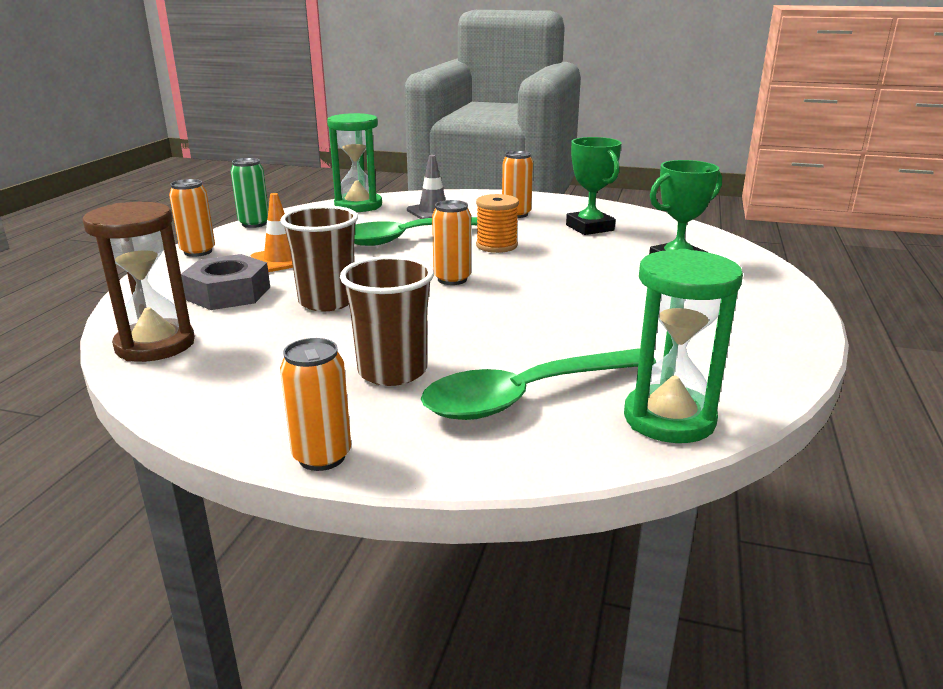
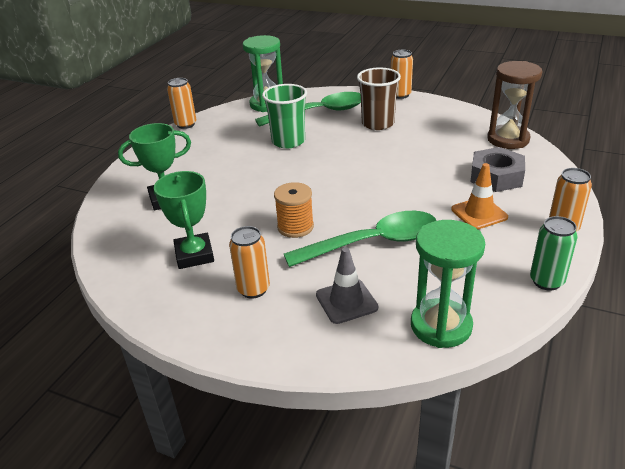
camera: 170 degrees left, 10 degrees up
(327, 301) = (424, 167): brown cup -> none
(452, 279) = (340, 185): orange can -> orange can (185, 124)
(560, 334) = (288, 141): none -> green cup

